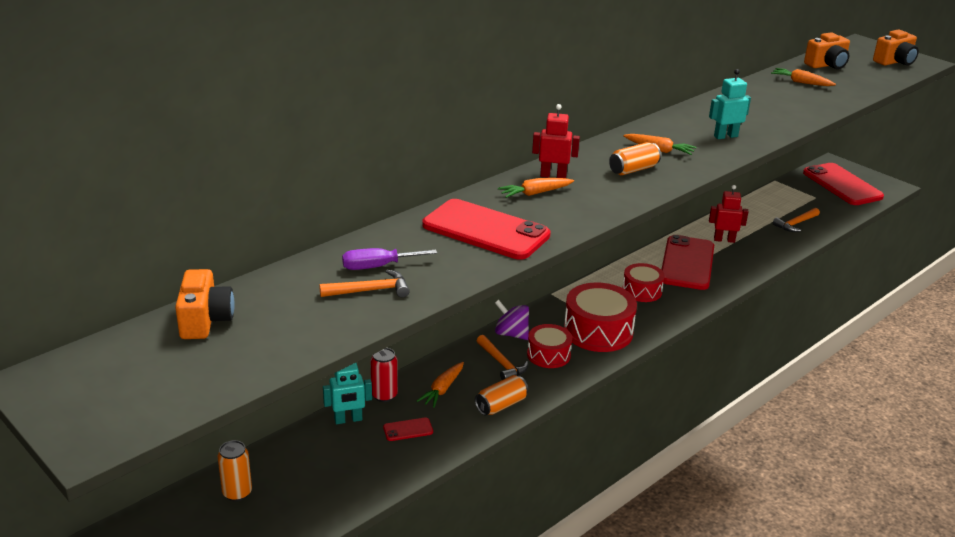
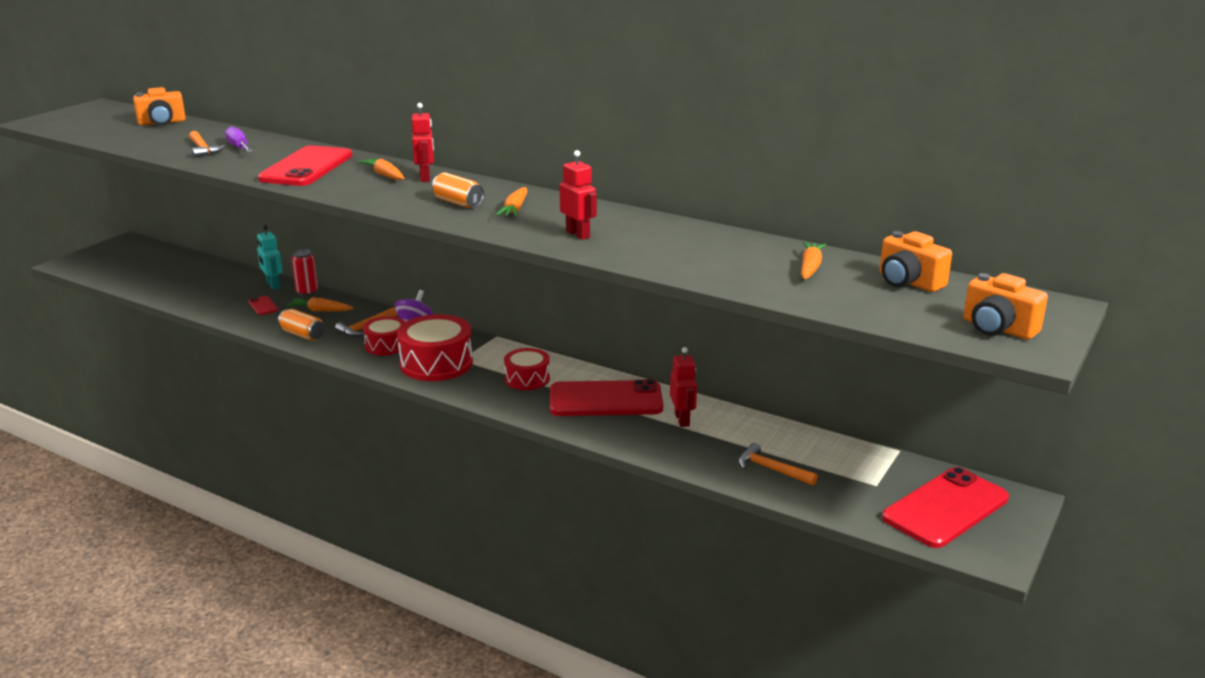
camera: 75 degrees right, 5 degrees down
(237, 493) = (186, 267): orange can -> none
(725, 136) = (578, 234): turquoise robot -> red robot

